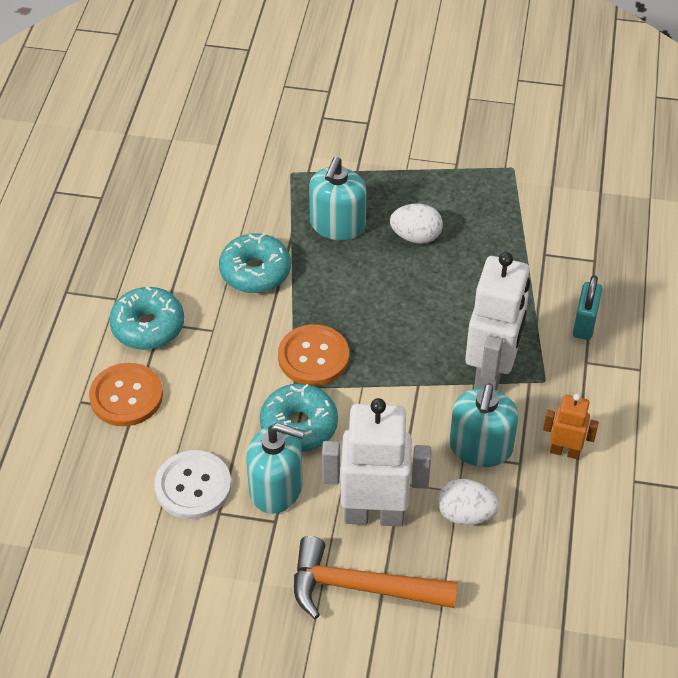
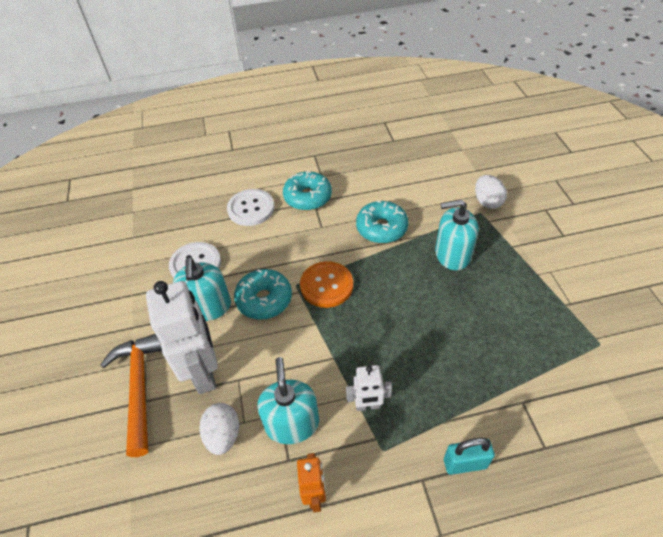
camera: 70 degrees right, 0 degrees up
(126, 396) = (251, 208): orange button -> white button
(416, 236) = (475, 304): white egg -> white egg (487, 202)
(480, 447) = (292, 423): turquoise soap dispenser -> turquoise soap dispenser turned 90 degrees clockwise
(491, 375) = (368, 405): white robot -> white robot, size x0.51

